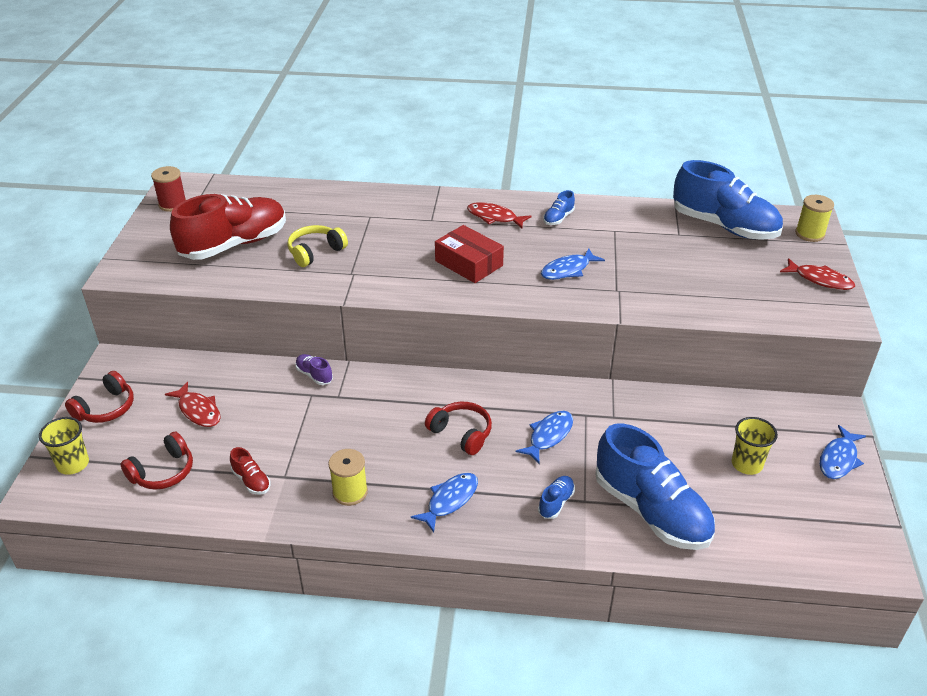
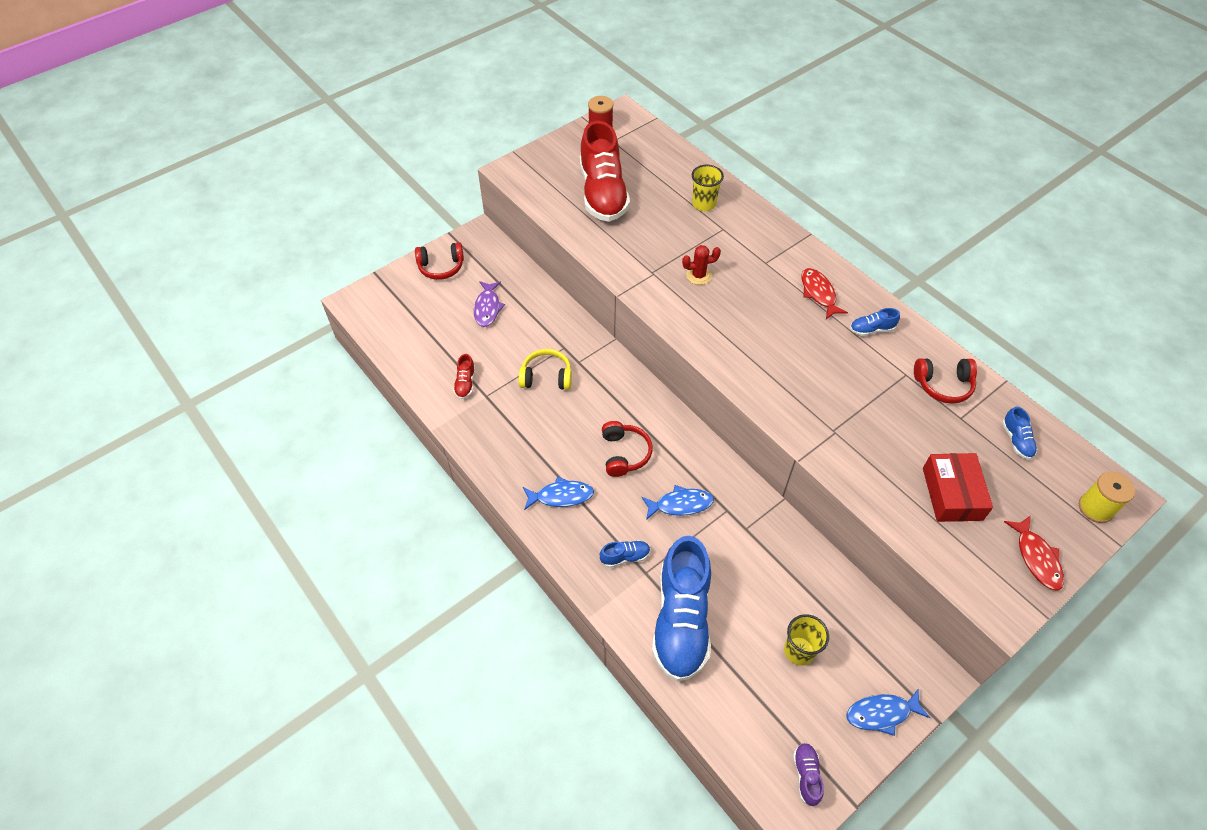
camera: 45 degrees right, 15 degrees up
(73, 464) = (388, 295): yellow cup -> yellow cup (704, 204)
(163, 472) = (427, 338): red headphones -> red headphones (943, 385)
(198, 410) = (487, 308): red fish -> purple fish
(234, 244) = (603, 193): red shoe -> red shoe turned 75 degrees clockwise
(314, 375) = (581, 333): purple shoe -> purple shoe (806, 775)
(315, 252) = (649, 236): yellow headphones -> yellow headphones (546, 377)
(350, 492) = (510, 439): yellow spool -> none
(392, 255) = (698, 275): none -> red cactus
(468, 263) = (746, 322): red box -> red box (952, 494)
(568, 270) = (817, 383): blue fish -> none
(724, 226) = (1016, 440): blue shoe -> blue shoe, size x0.40

